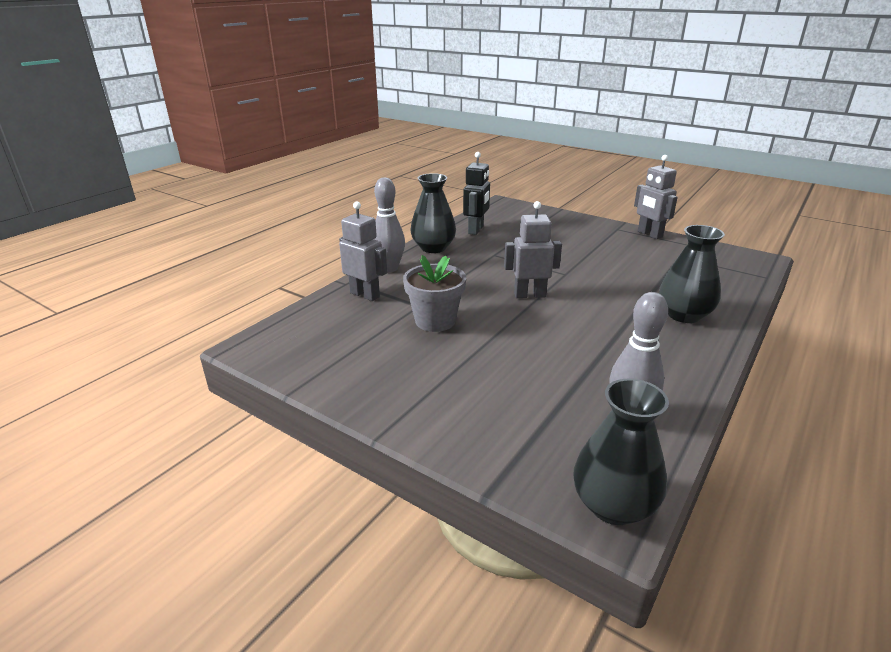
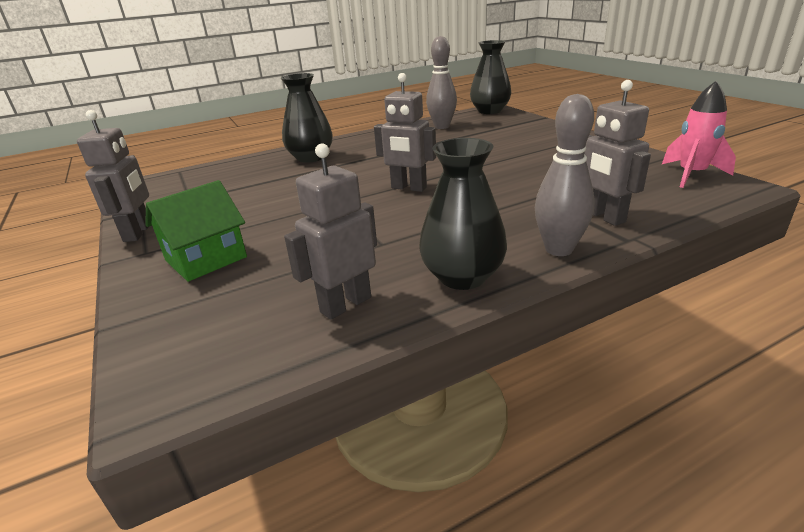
camera: 150 degrees left, 0 degrees up
(285, 355) = (691, 175): none -> pink rocket
(435, 321) = (528, 180): grey flower pot -> none
(476, 230) = (345, 304): black robot -> grey robot
(577, 232) = (206, 259): none -> green house

